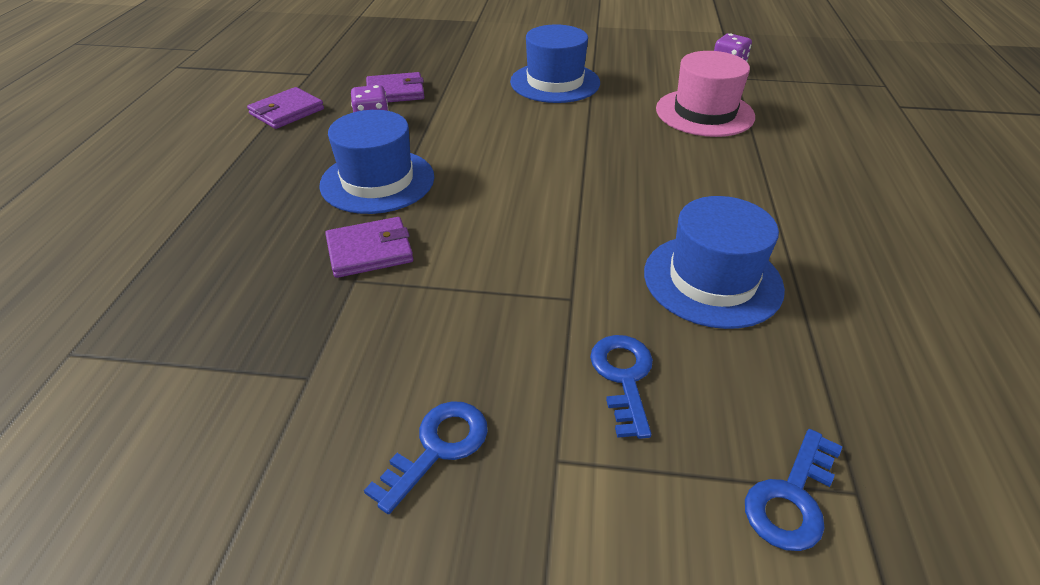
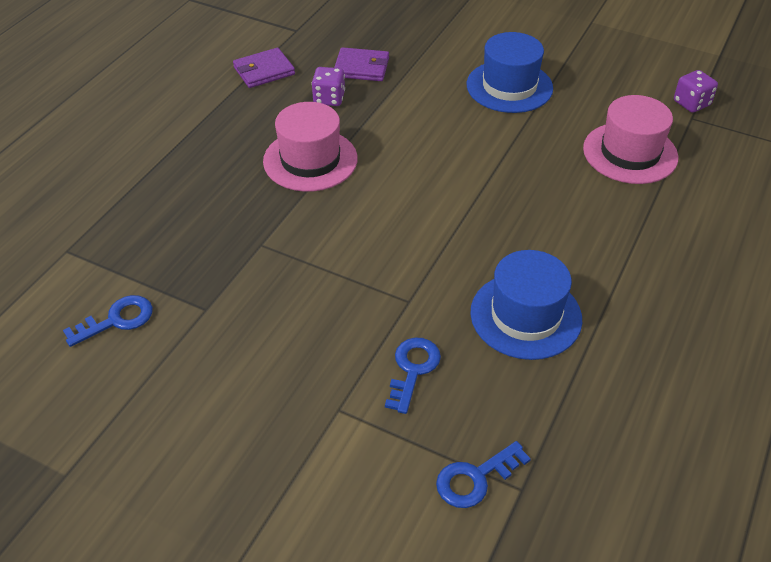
camera: 20 degrees right, 5 degrees up
(370, 251) = (280, 223): purple wallet -> none
(377, 181) = (310, 160): blue hat -> pink hat
(437, 448) = (268, 379): blue key -> blue key (117, 320)

